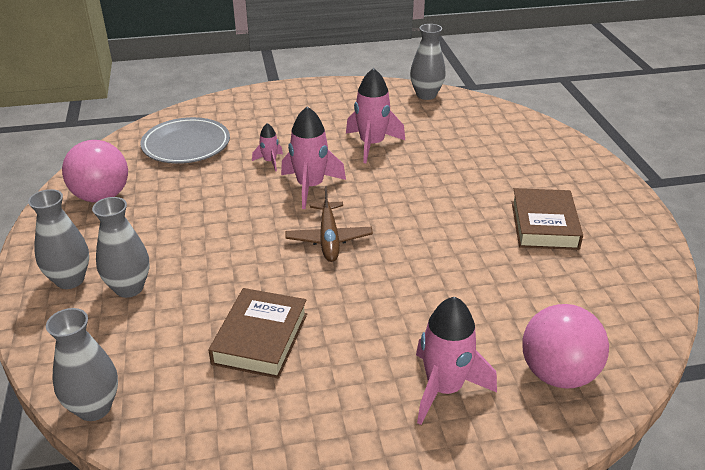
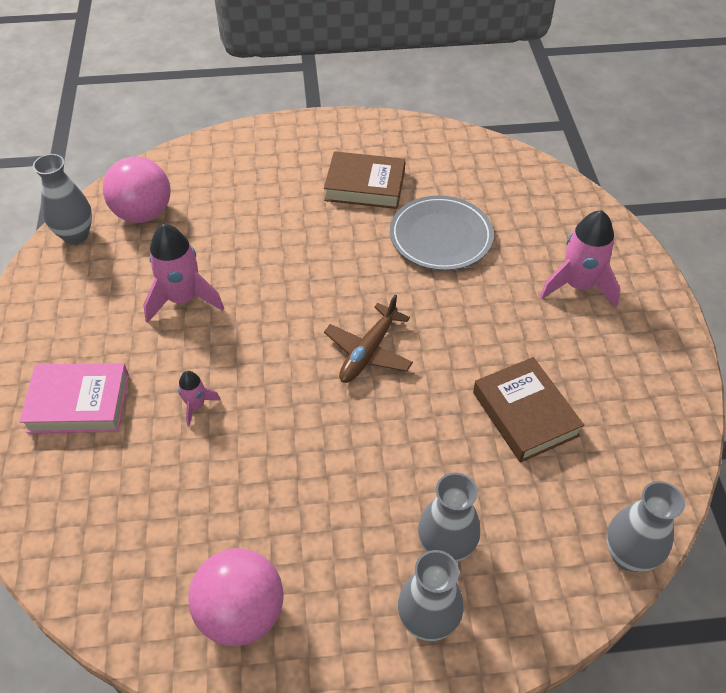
camera: 85 degrees left, 15 degrees up
(186, 145) = (123, 511): grey plate -> grey plate (441, 237)
(260, 338) = (525, 414): brown book -> brown book turned 45 degrees clockwise
(272, 118) = (79, 403): none -> pink book
(310, 187) = (264, 364): pink rocket -> none
(329, 238) = (369, 351): brown plane -> brown plane turned 120 degrees clockwise
(558, 374) = (557, 216): pink ball -> pink ball (143, 213)

